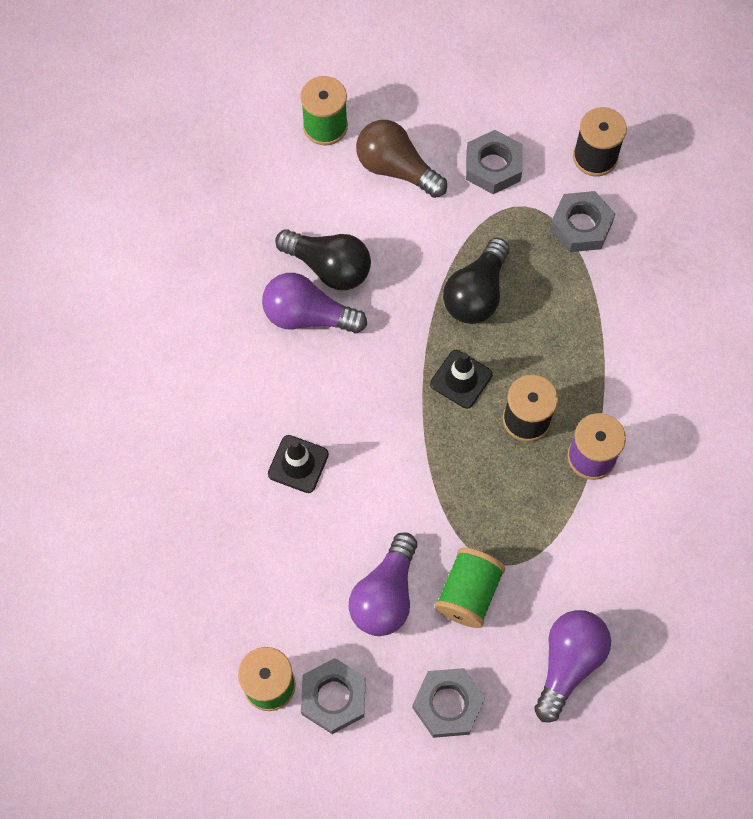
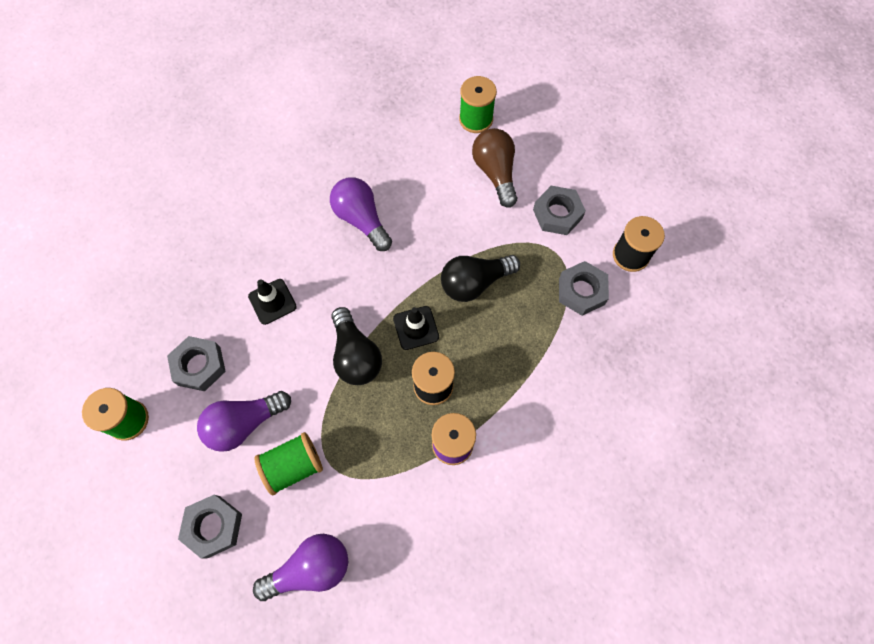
camera: 40 degrees right, 0 degrees up
(329, 267) = (400, 201): black light bulb -> black light bulb (355, 355)
(333, 697) = (154, 460): grey nut -> grey nut (199, 366)

